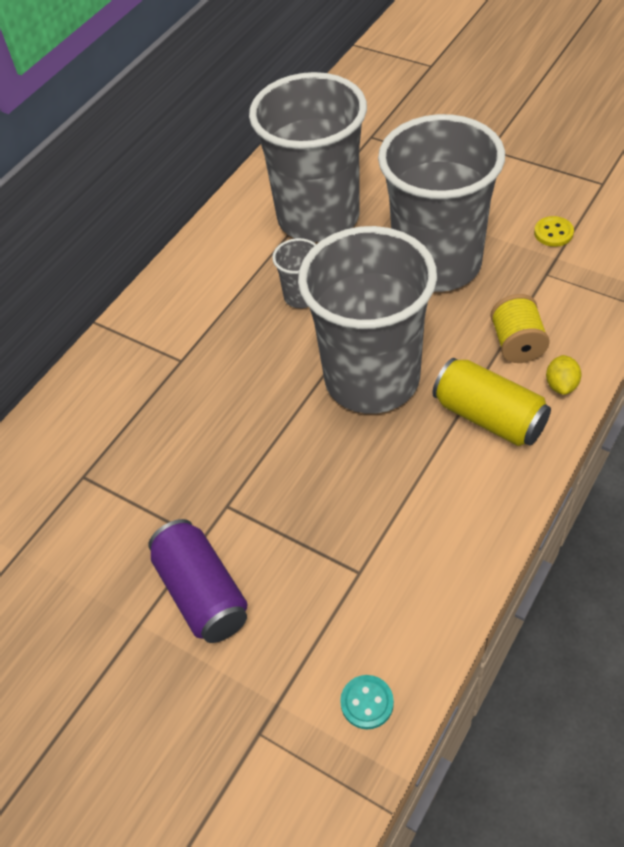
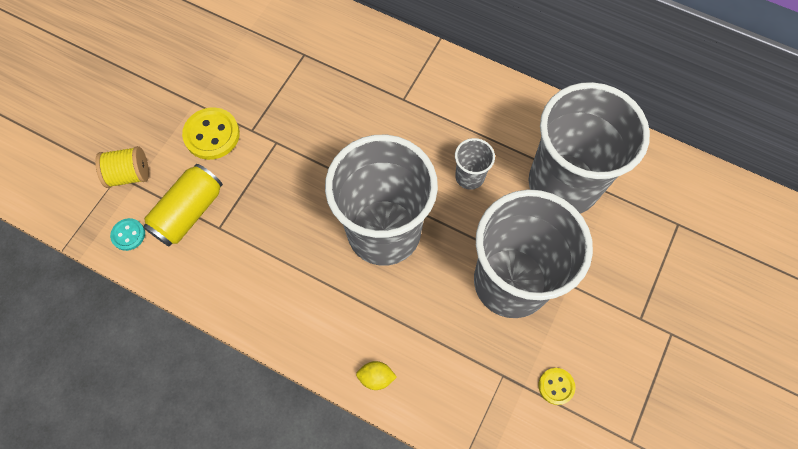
camera: 80 degrees right, 15 degrees up
(202, 593) = (212, 135): purple can -> yellow button
(489, 417) = (345, 318): yellow can -> yellow can (189, 212)
(517, 343) = (420, 344): yellow spool -> yellow spool (129, 174)

